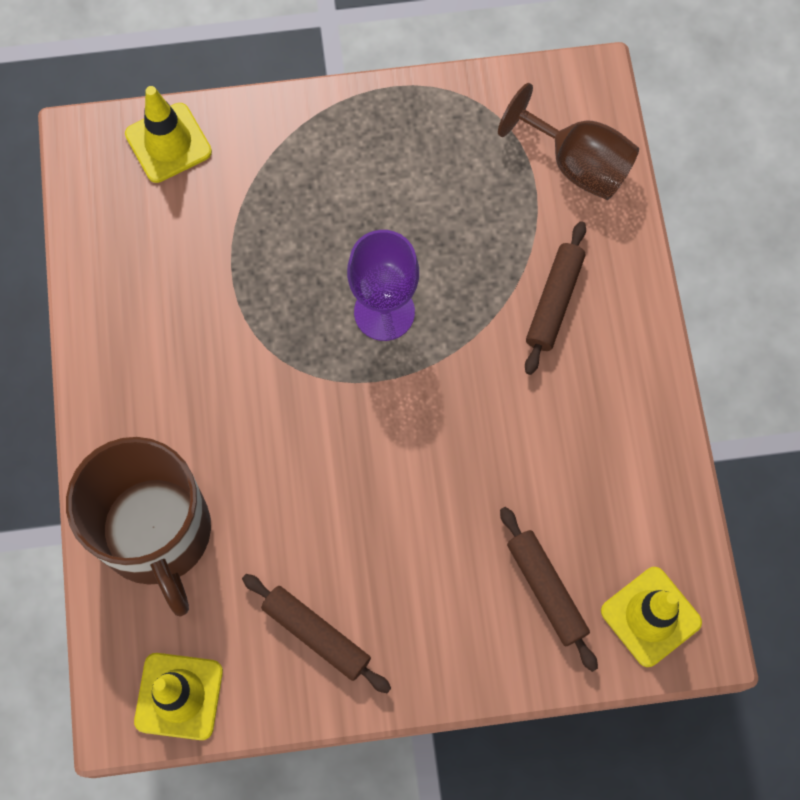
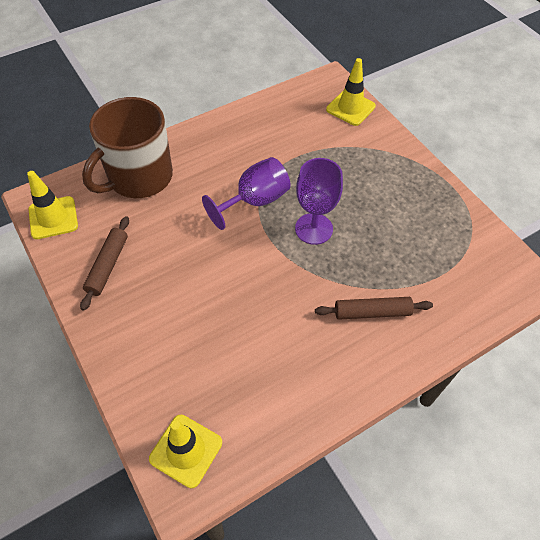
camera: 65 degrees right, 15 degrees down
(292, 373) = (255, 201): none -> purple goblet
(546, 590) = (180, 377): brown rolling pin -> none
(577, 164) = (470, 292): brown goblet -> none

